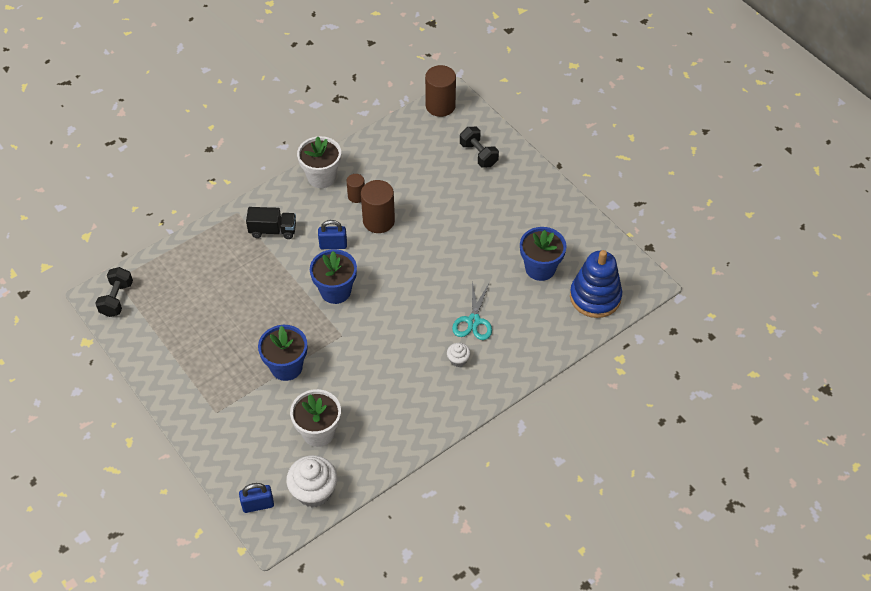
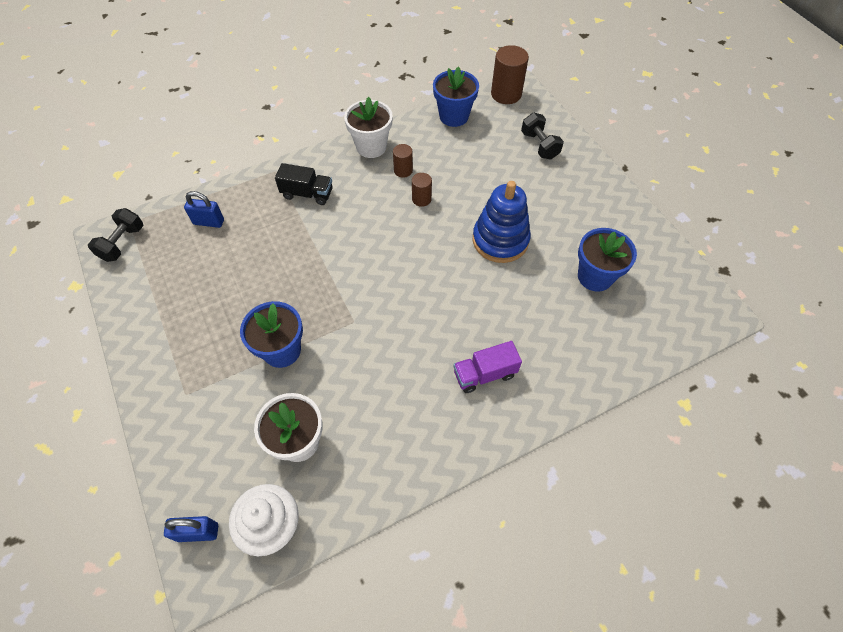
camera: 10 degrees right, 5 degrees up
(333, 245) = (367, 218): blue padlock -> blue padlock (209, 222)
(335, 291) = (358, 269): blue flower pot -> blue flower pot (454, 116)
(378, 221) = (421, 199): brown cylinder -> brown cylinder, size x0.56
(458, 360) = (484, 374): white cupcake -> purple truck
(473, 321) = (510, 328): turquoise scissors -> none
(595, 297) = (658, 320): blue stacking toy -> blue stacking toy (500, 240)

